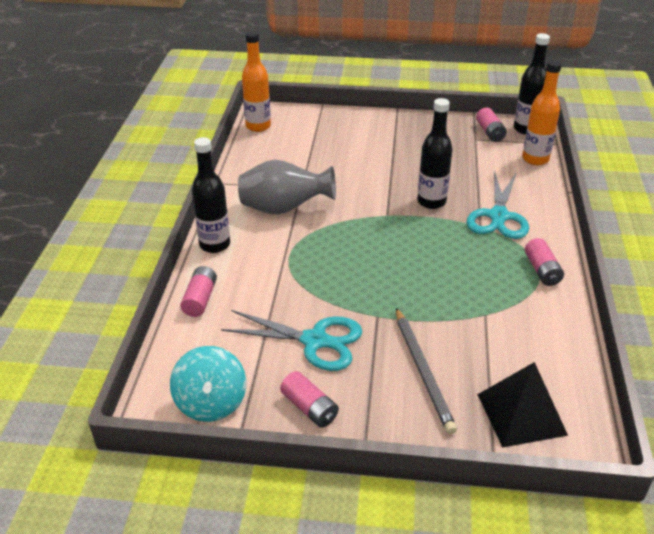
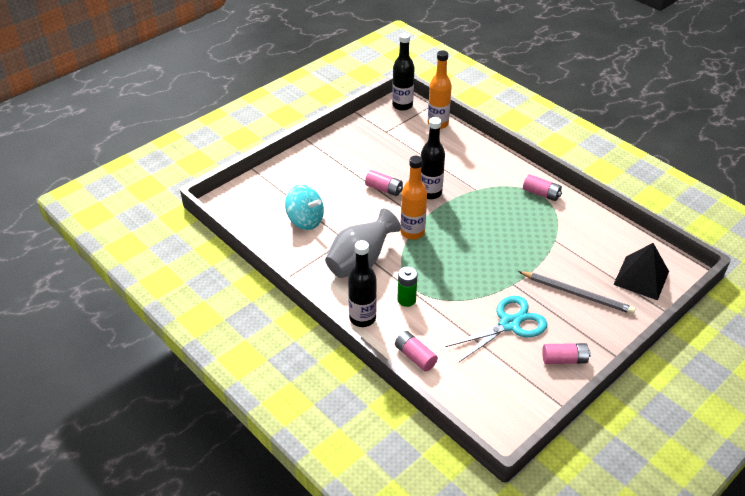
camera: 50 degrees left, 5 degrees up
(211, 403) = (521, 402): turquoise spinning top -> turquoise spinning top (305, 220)
(258, 126) = (239, 216): orange bottle -> orange bottle (412, 232)
(268, 258) = (406, 300): none -> green battery
(490, 132) = (387, 121): pink battery -> pink battery (384, 189)
(498, 216) = (476, 176): turquoise scissors -> none

